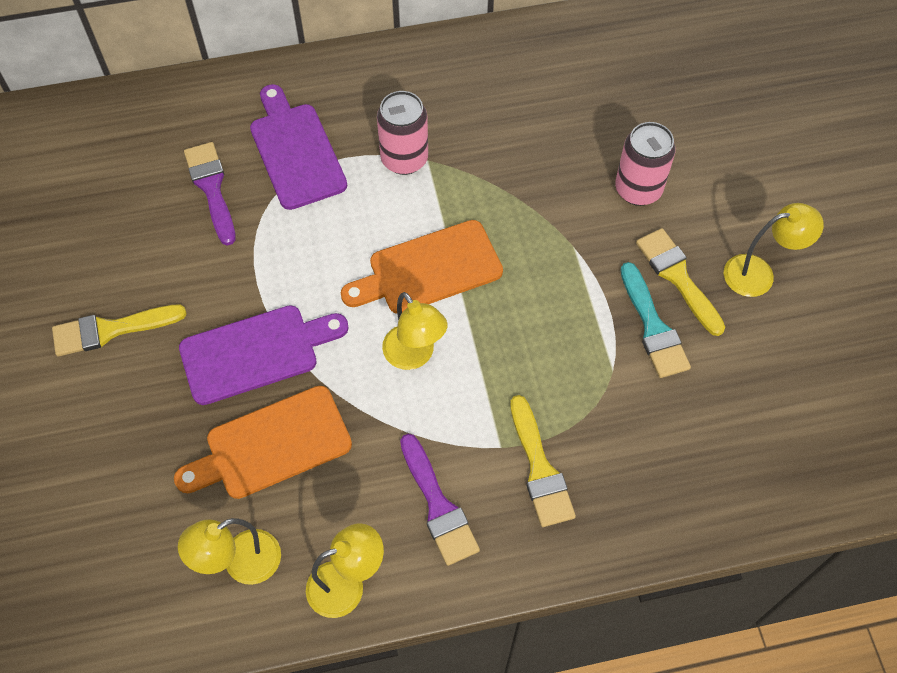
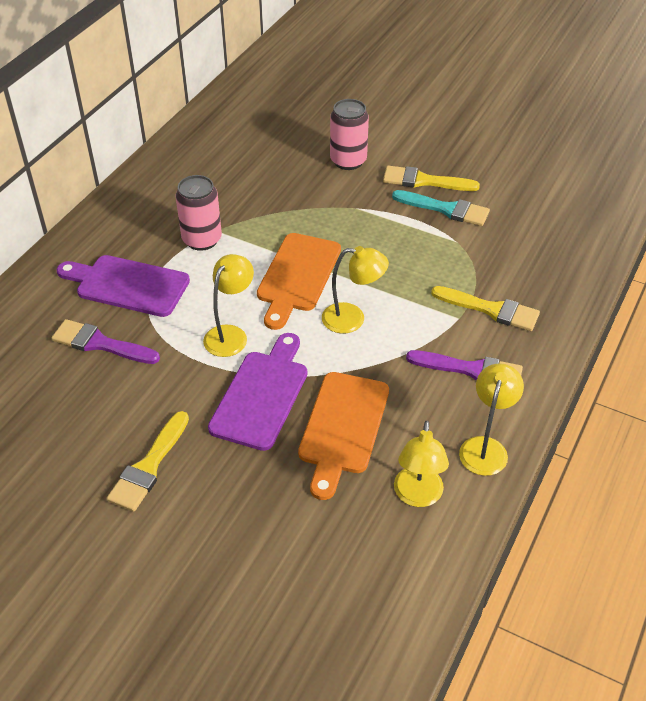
camera: 50 degrees left, 15 degrees down
(759, 273) = (456, 151): yellow lamp -> yellow lamp (230, 334)

